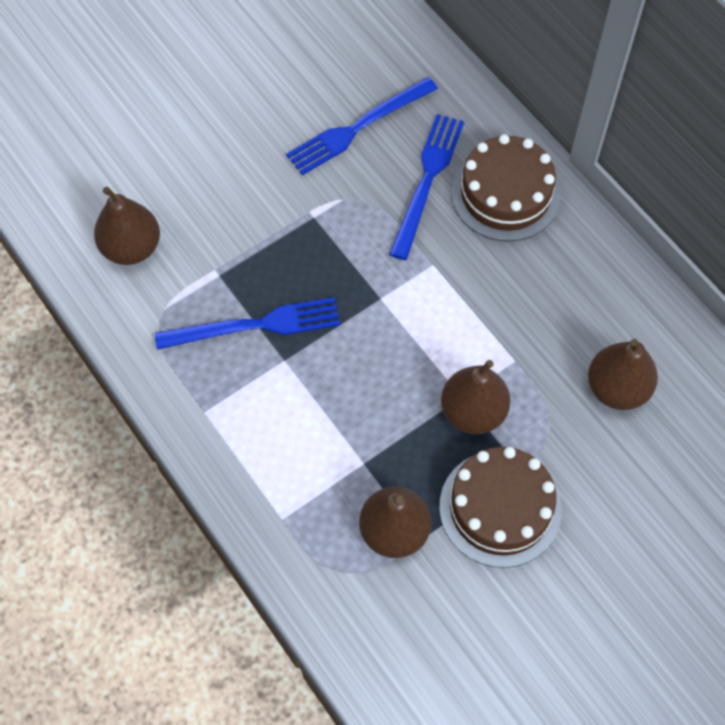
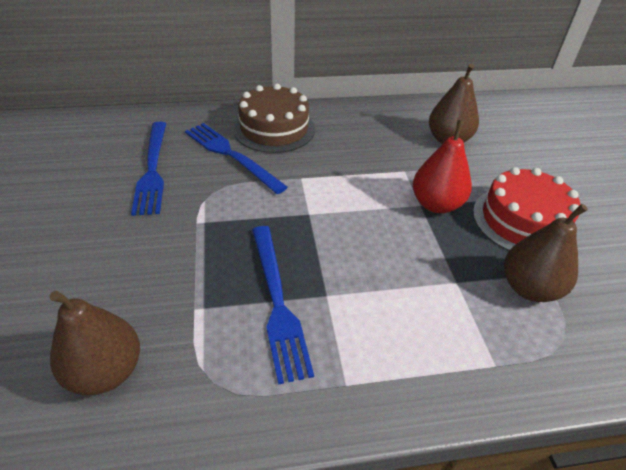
camera: 65 degrees left, 20 degrees down
(255, 326) = (277, 302): blue fork -> blue fork turned 150 degrees clockwise
(473, 412) = (436, 204): brown pear -> red pear
(500, 508) = (523, 221): brown cake -> red cake

